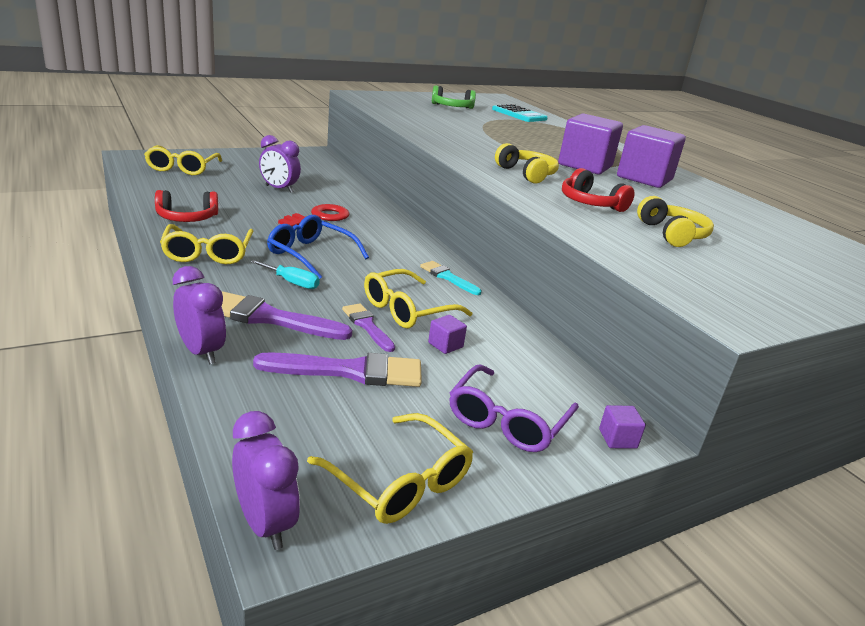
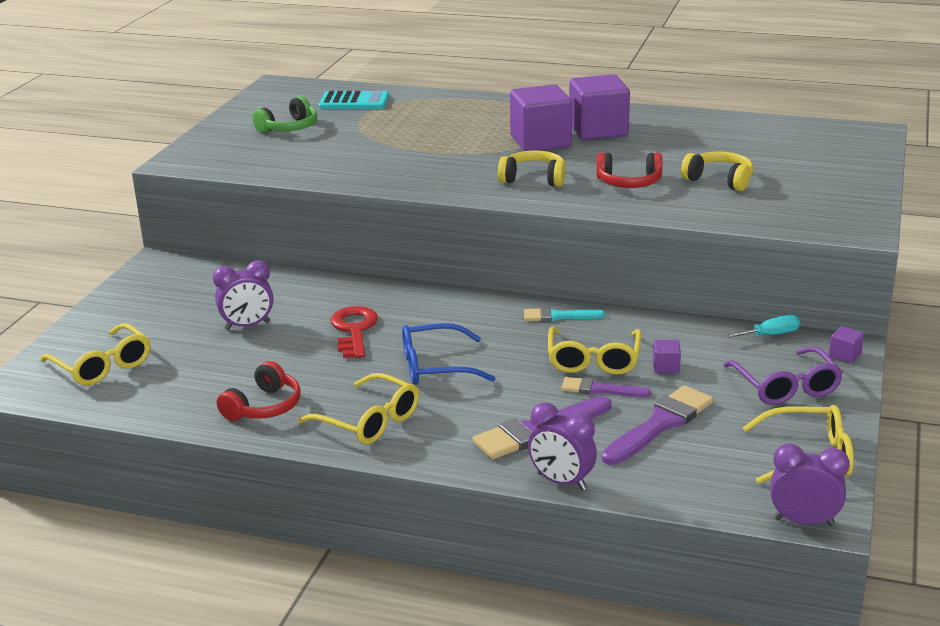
camera: 40 degrees left, 0 degrees up
(201, 352) = (561, 482): purple clock -> purple clock turned 150 degrees counterclockwise
(292, 282) = (483, 397): turquoise screwdriver -> turquoise screwdriver (770, 335)

